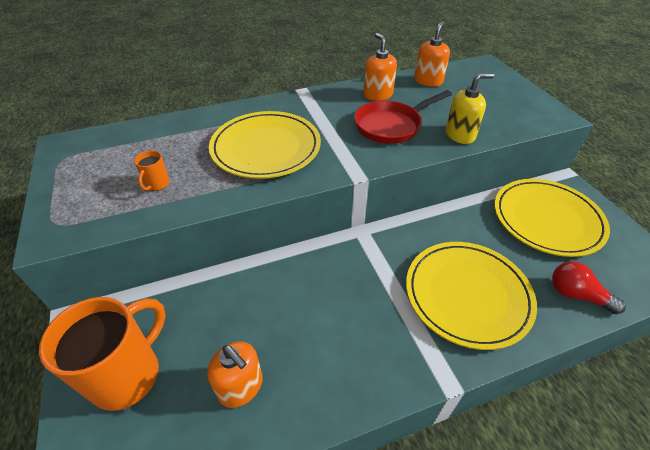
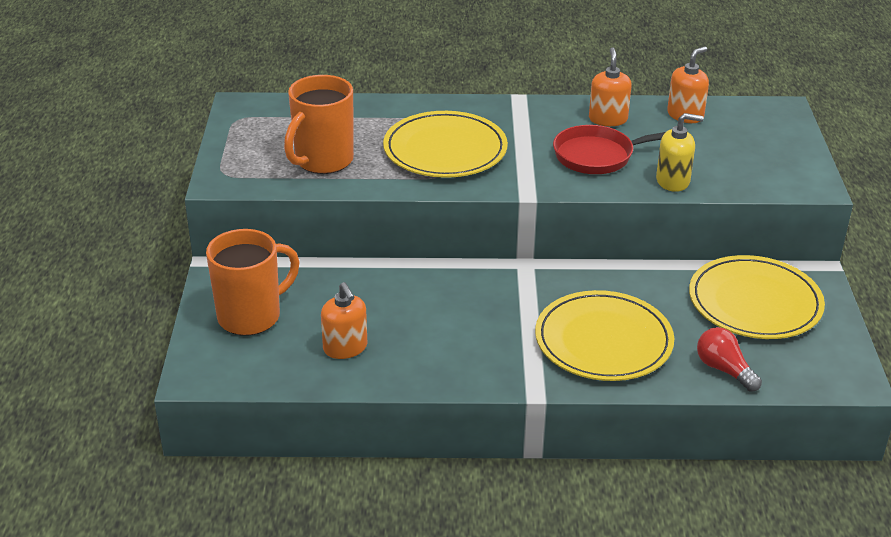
camera: 20 degrees right, 10 degrees down
(157, 184) = (322, 161): orange mug -> orange mug, size x2.39

